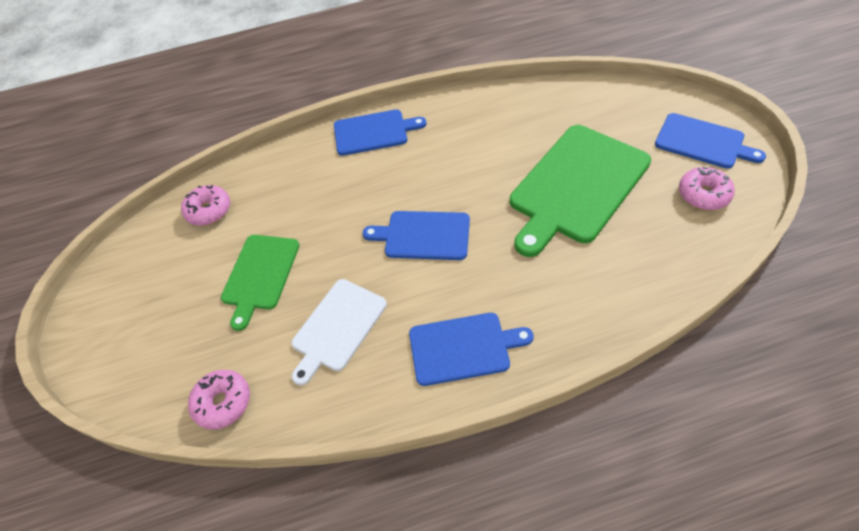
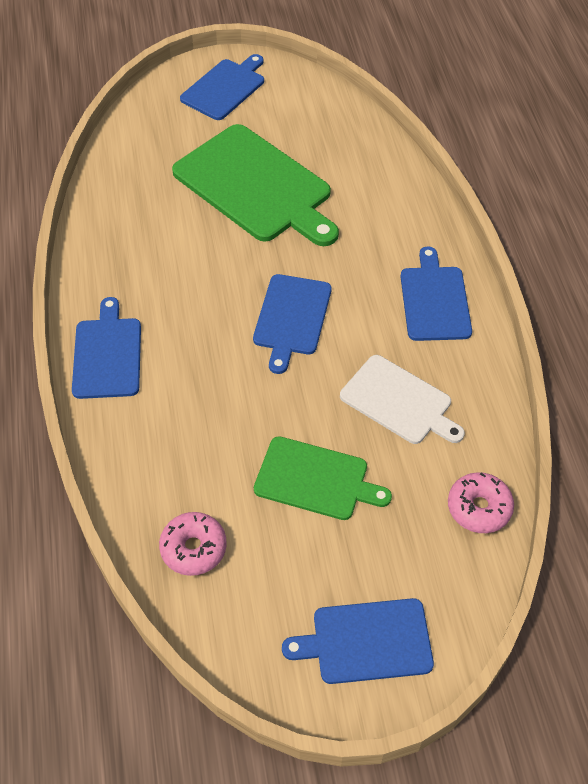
camera: 90 degrees left, 0 degrees up
(118, 326) = (367, 641): none -> blue cutting board
(703, 194) = (291, 105): pink donut -> none

